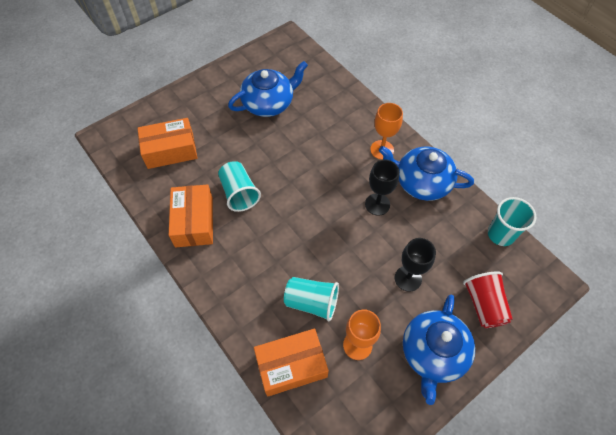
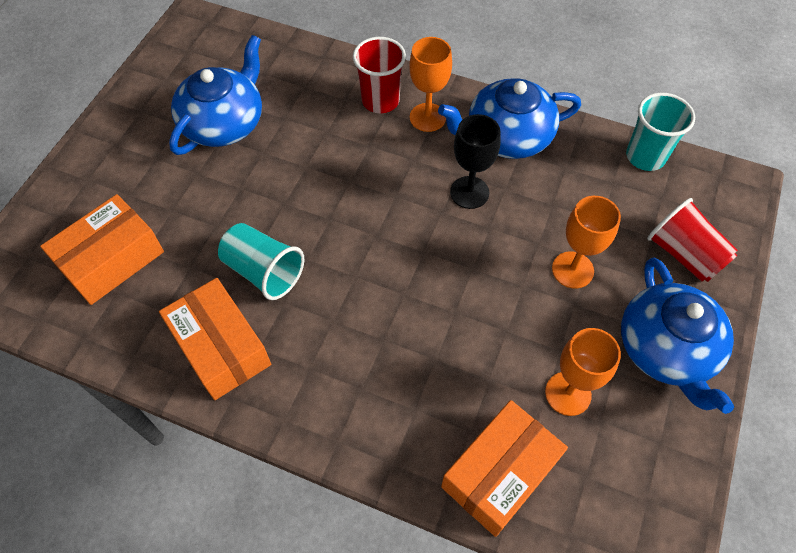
camera: 30 degrees left, 0 degrees up
(312, 302) = (470, 370): turquoise cup -> none
(361, 128) = (380, 101): none -> red cup
(408, 278) = (572, 270): black goblet -> orange goblet

